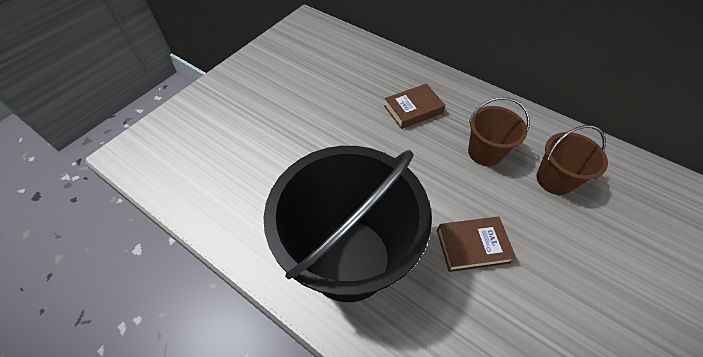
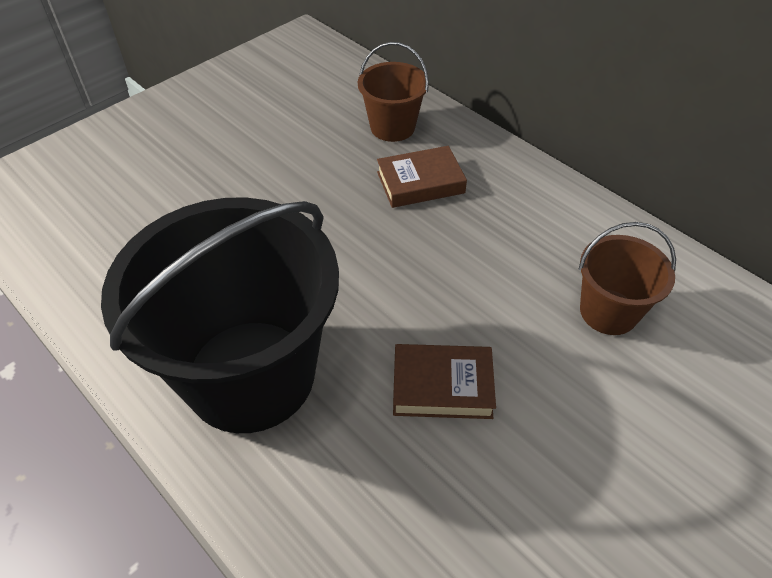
camera: 10 degrees right, 5 degrees down
(485, 152) = (510, 258): brown bucket -> brown bucket (392, 127)

